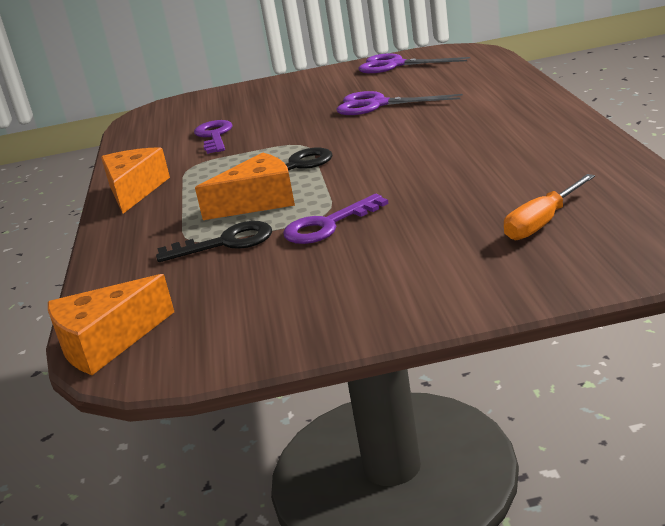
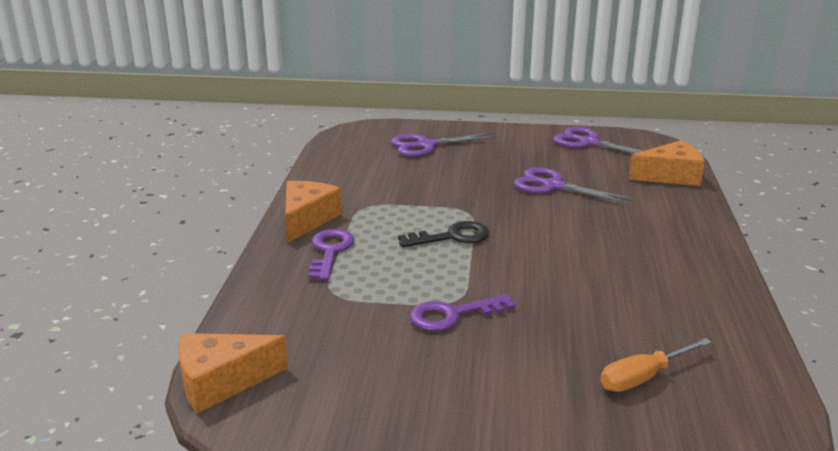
camera: 10 degrees right, 0 degrees up
(214, 136) = (397, 178): purple key -> purple key (330, 251)
(226, 243) = (359, 305): black key -> none
(231, 105) = (426, 145): none -> purple scissors
(258, 202) = (405, 267): orange cheese -> orange cheese (670, 176)

